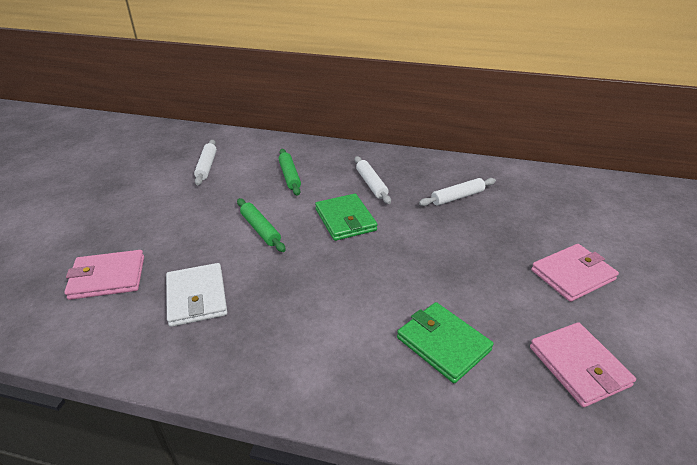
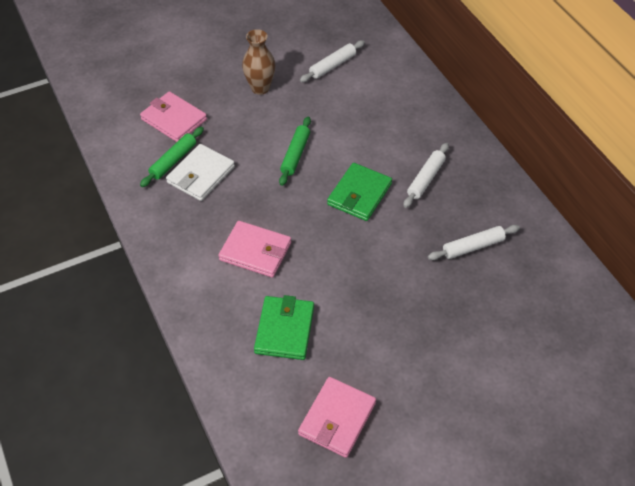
camera: 50 degrees right, 15 degrees up
(165, 209) = (260, 88): none -> brown vase
(289, 176) = (377, 122): green rolling pin -> green rolling pin (173, 161)
(457, 197) = (473, 247): white rolling pin -> white rolling pin turned 45 degrees counterclockwise
(572, 275) = (443, 376): pink wallet -> pink wallet (255, 251)

